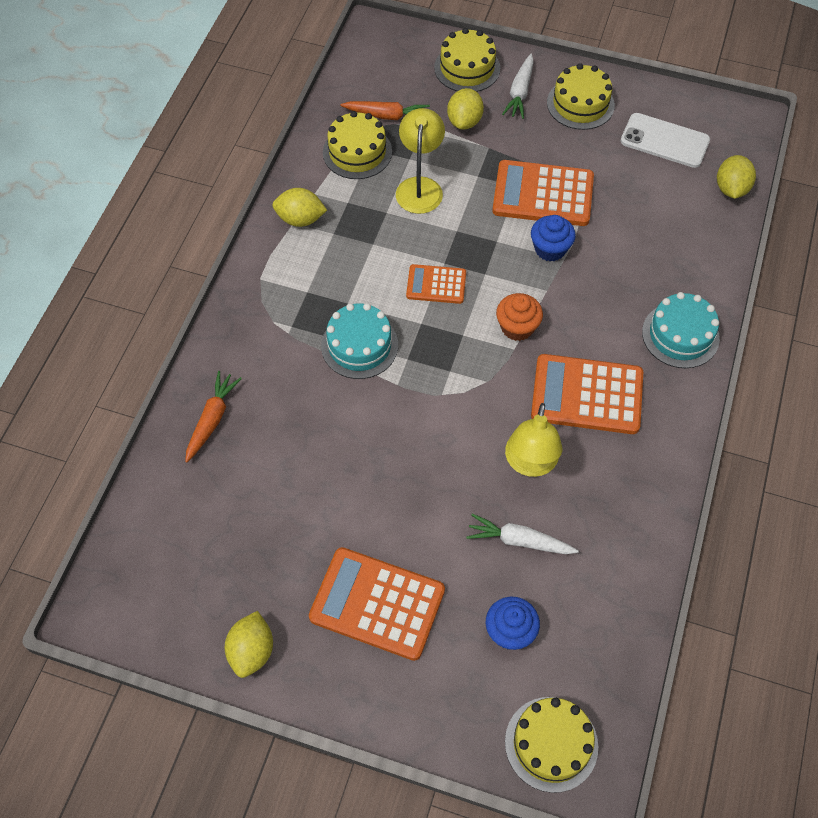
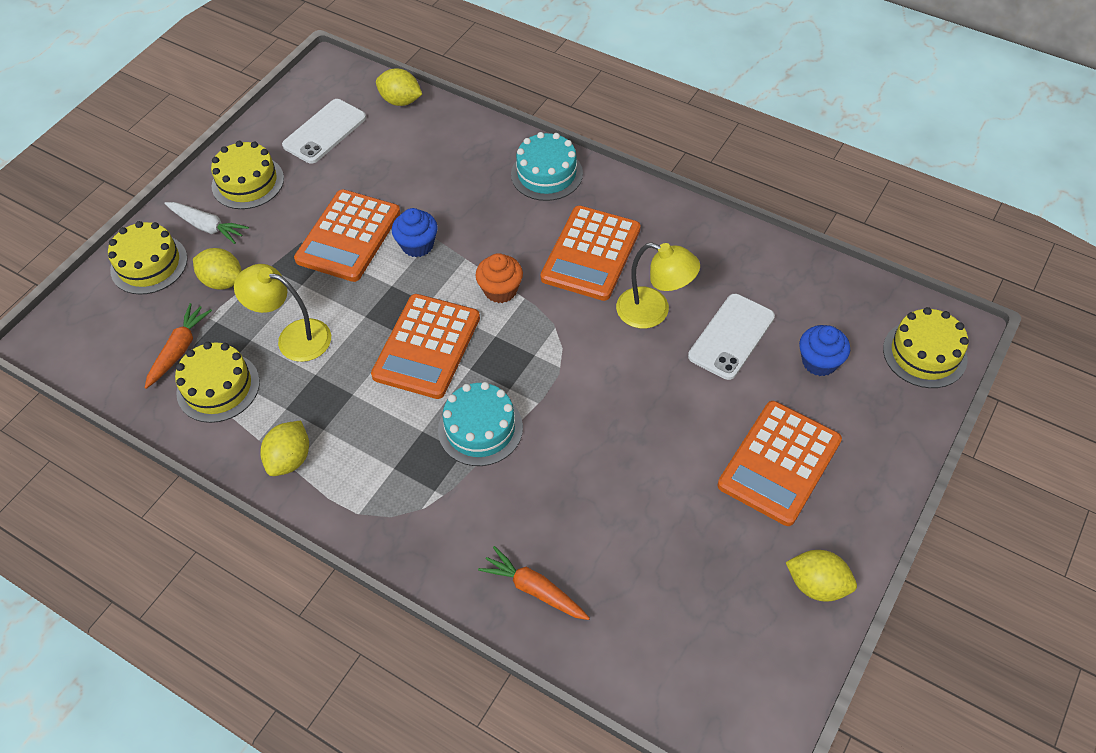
camera: 75 degrees left, 5 degrees down
(436, 284) = (426, 346): orange calculator -> orange calculator, size x1.76
(519, 541) = (731, 336): white carrot -> white phone

